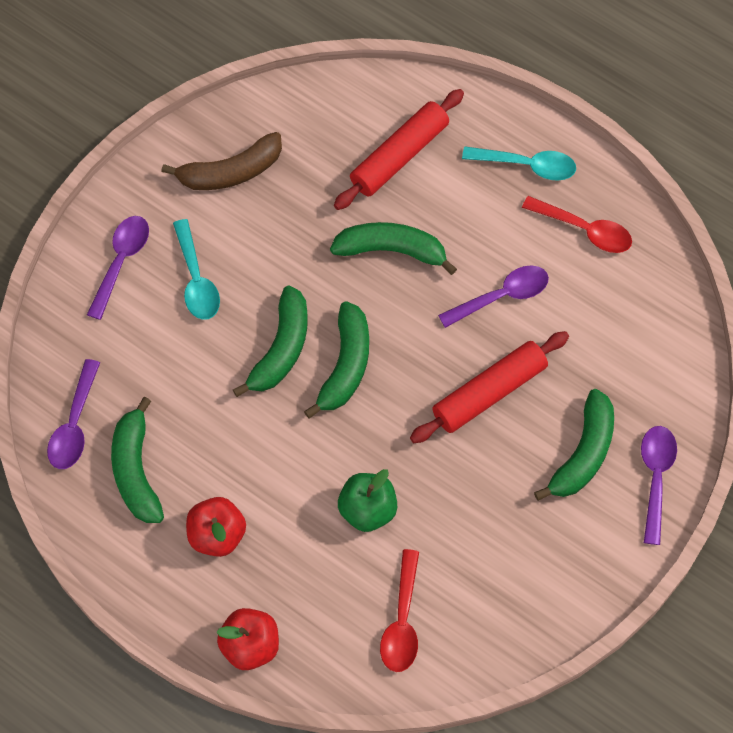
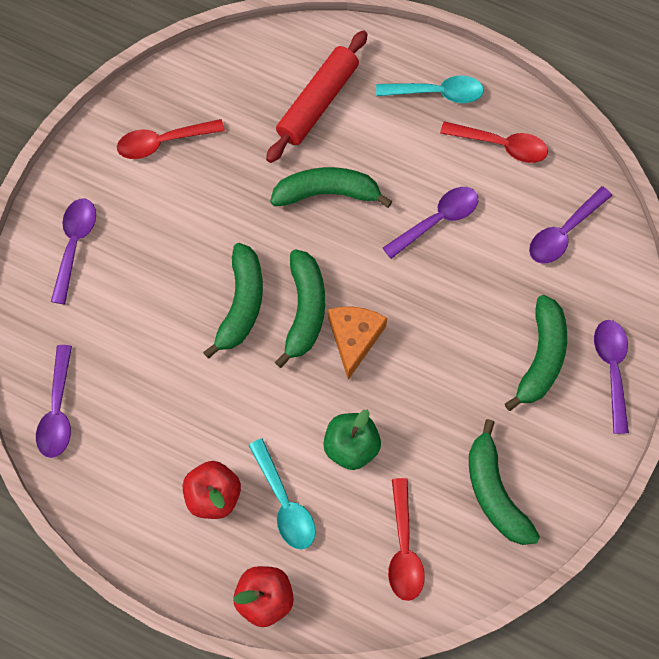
camera: 10 degrees left, 5 degrees up
(136, 470) = (125, 445): green banana -> green banana (495, 492)
(196, 280) = (149, 250): turquoise spoon -> turquoise spoon (284, 503)
(231, 172) = (163, 142): brown banana -> red spoon
(391, 402) = (354, 338): none -> orange cheese
(489, 392) = (443, 314): red rolling pin -> none
(633, 330) = (563, 232): none -> purple spoon

